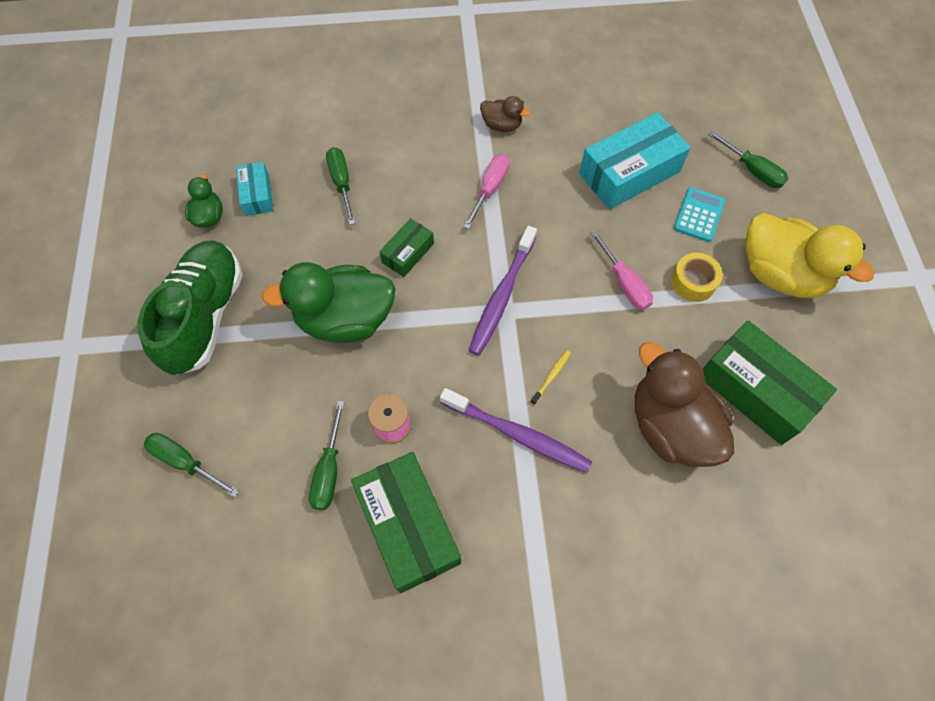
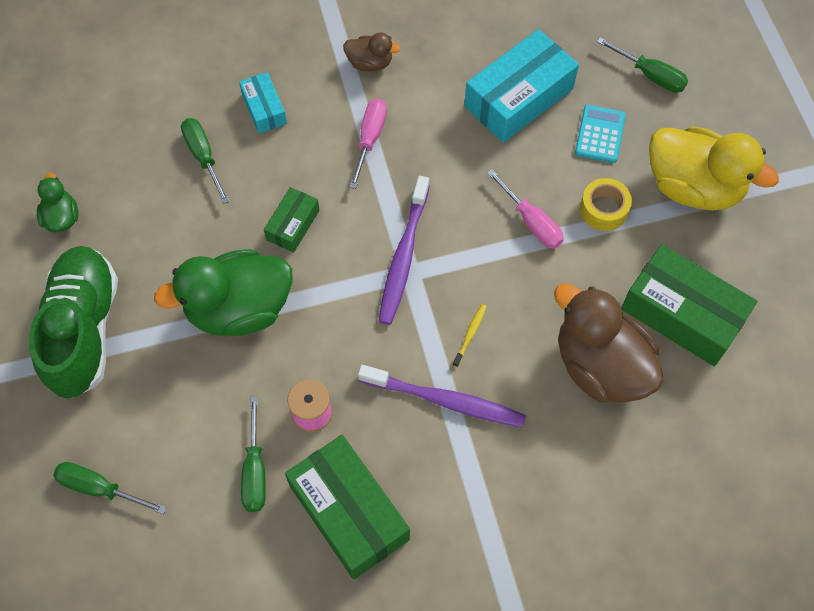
camera: 10 degrees left, 0 degrees up
(257, 194) = (110, 184): turquoise box -> turquoise box (264, 109)

